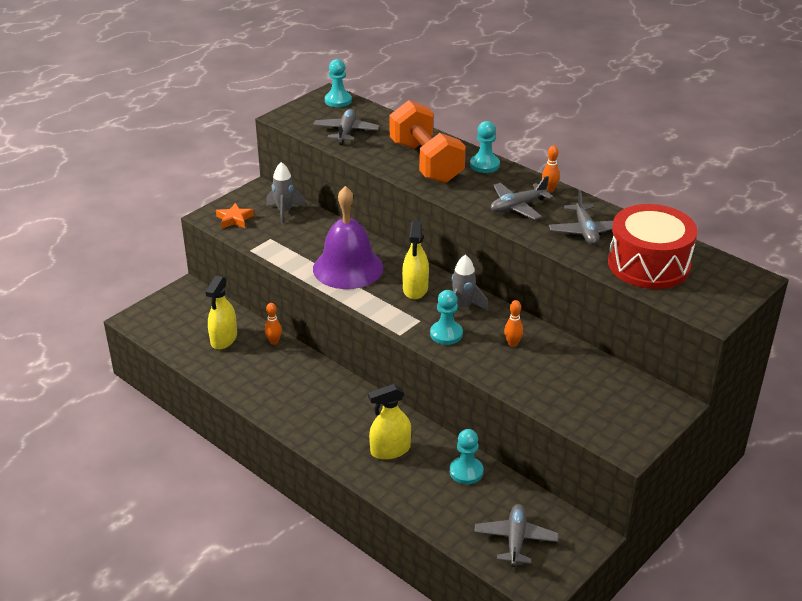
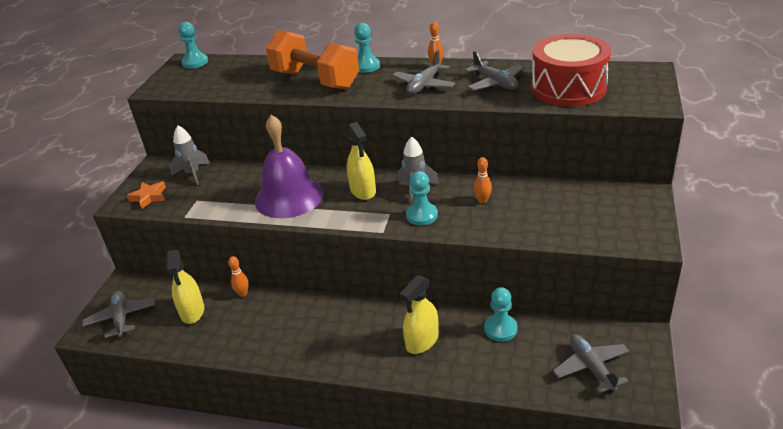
camera: 25 degrees left, 0 degrees up
(346, 132) = (223, 81): grey plane -> grey plane (121, 318)

